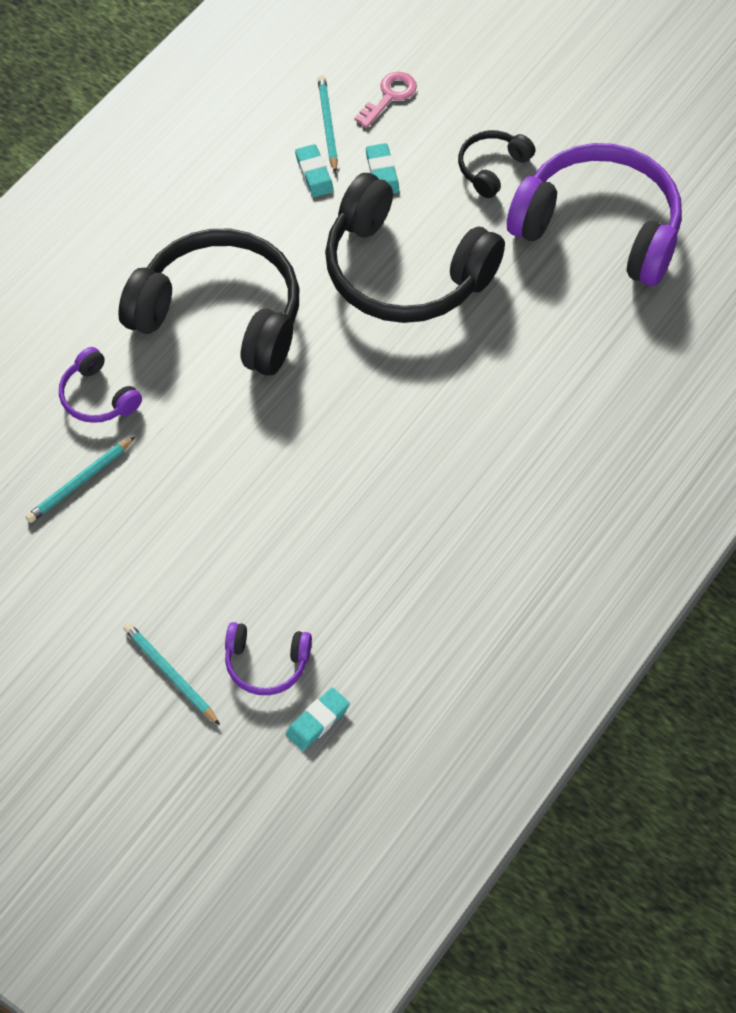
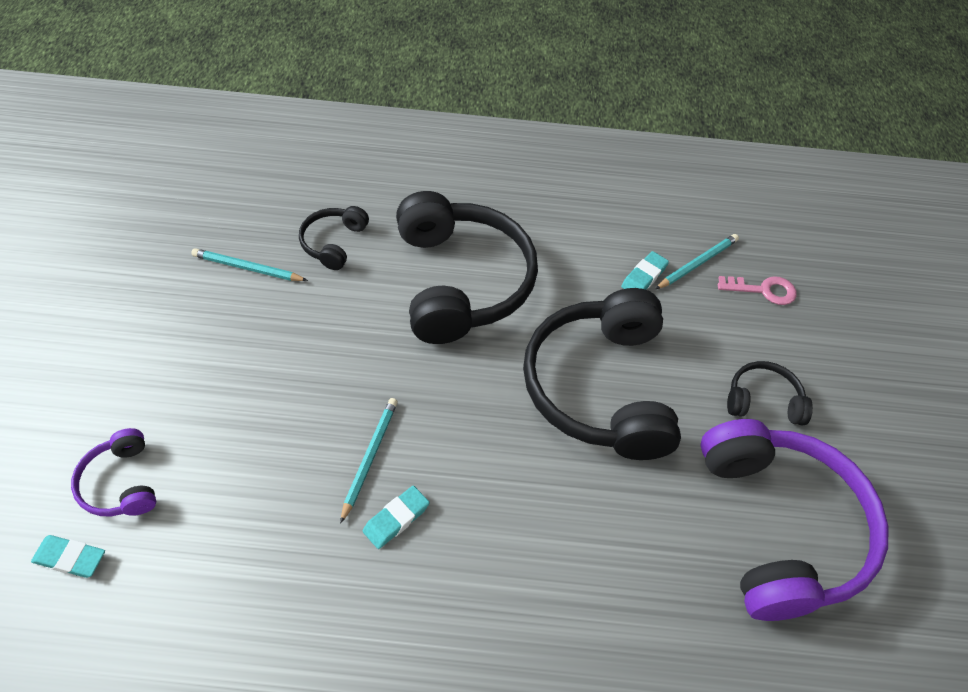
camera: 55 degrees right, 5 degrees down
(98, 397) = (333, 243): purple headphones -> black headphones
(170, 674) = (82, 415): turquoise pencil -> turquoise pencil (369, 457)
(382, 172) = (685, 321): turquoise eraser -> turquoise eraser (396, 519)

